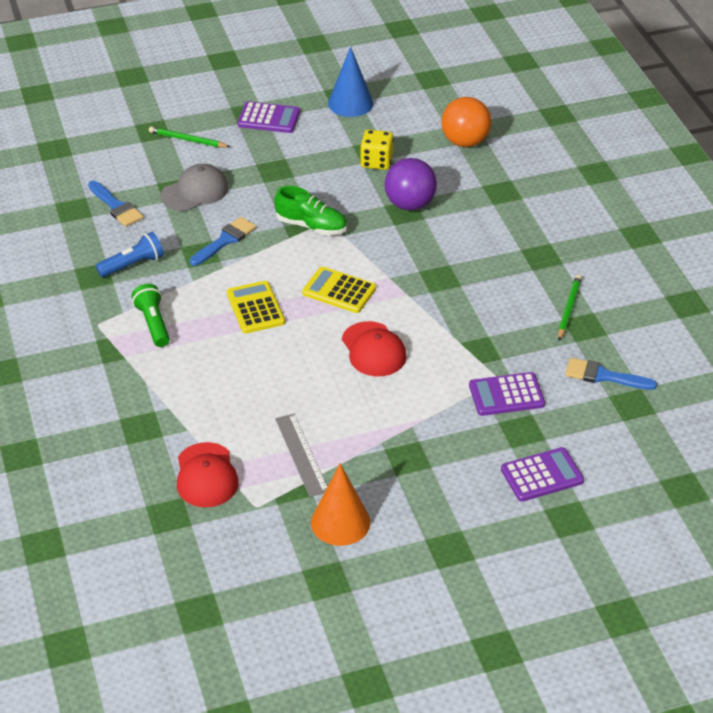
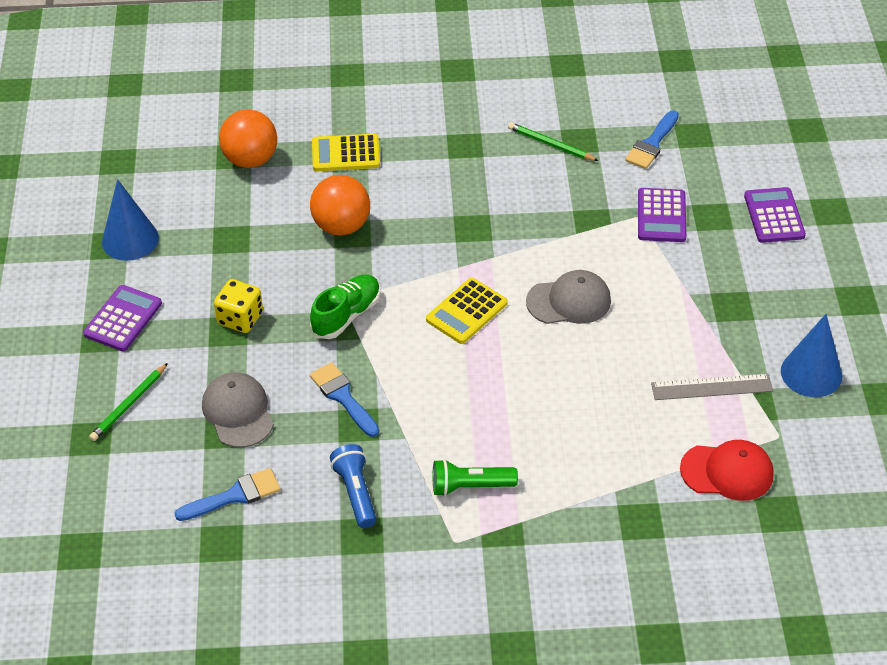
camera: 75 degrees left, 5 degrees up
(255, 308) = (472, 388): yellow calculator -> yellow calculator (346, 154)
(340, 522) = (811, 373): orange cone -> blue cone
(373, 349) = (569, 301): red cap -> grey cap
(376, 162) = (253, 238): yellow dice -> yellow dice (240, 318)
(410, 204) = (341, 226): purple ball -> orange ball

